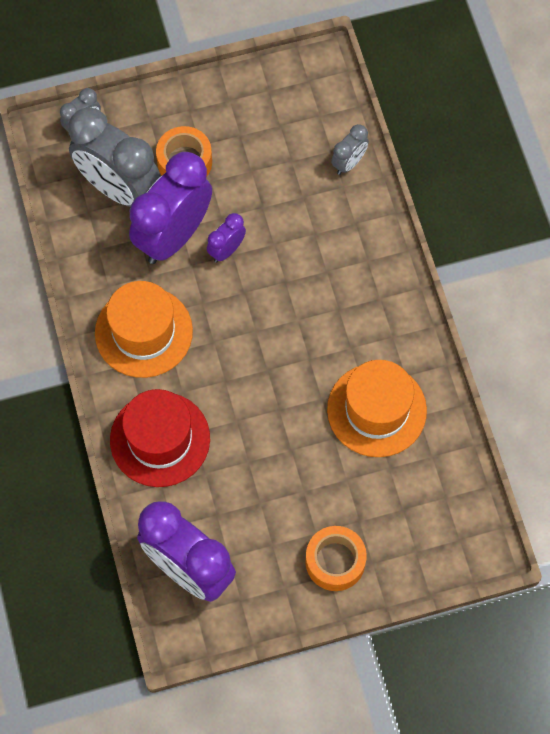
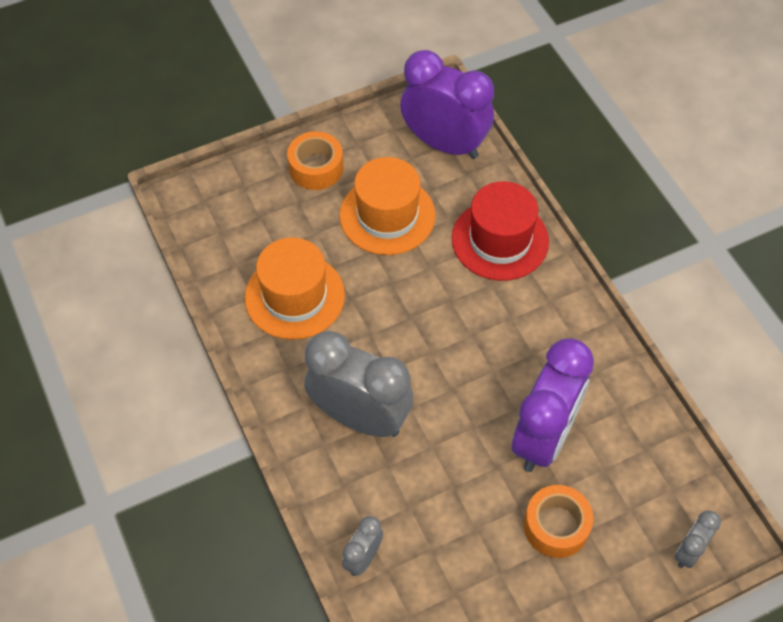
camera: 170 degrees right, 10 degrees down
(119, 188) = (621, 481): grey clock -> grey clock (360, 417)
(143, 332) = (545, 333): orange hat -> orange hat (387, 215)
(226, 250) = (481, 431): purple clock -> none

